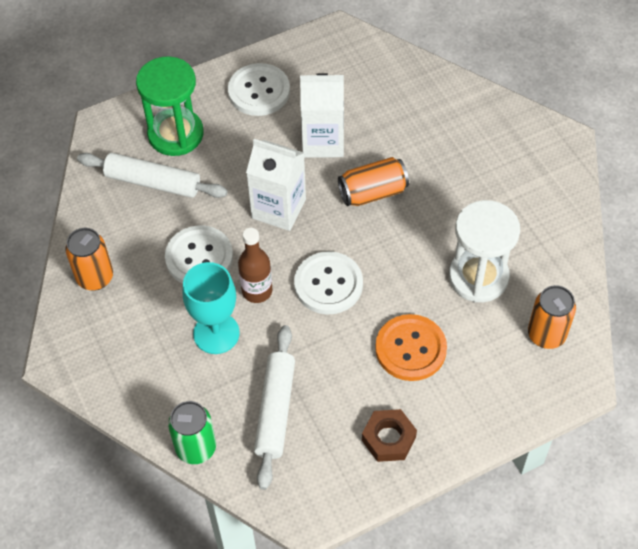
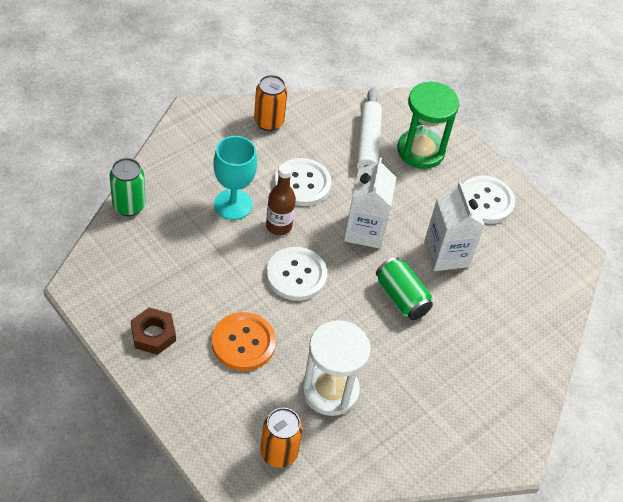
camera: 70 degrees right, 5 degrees down
(275, 410) = (169, 252): white rolling pin -> none
(373, 192) = (401, 298): orange can -> green can

